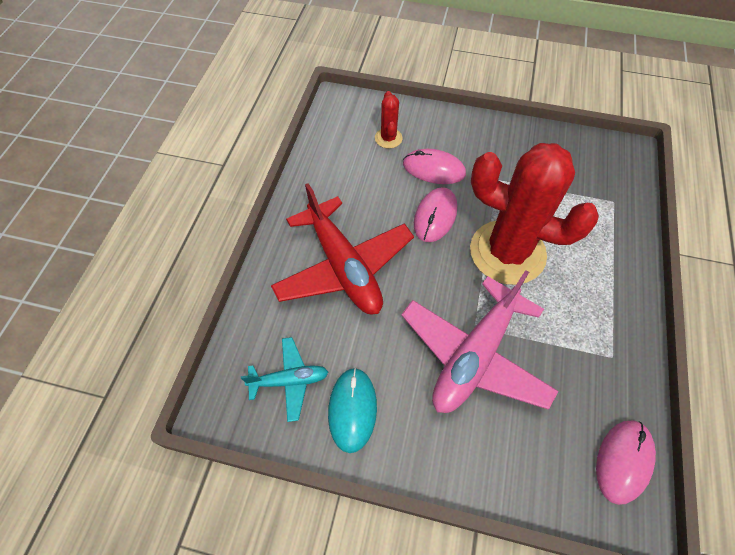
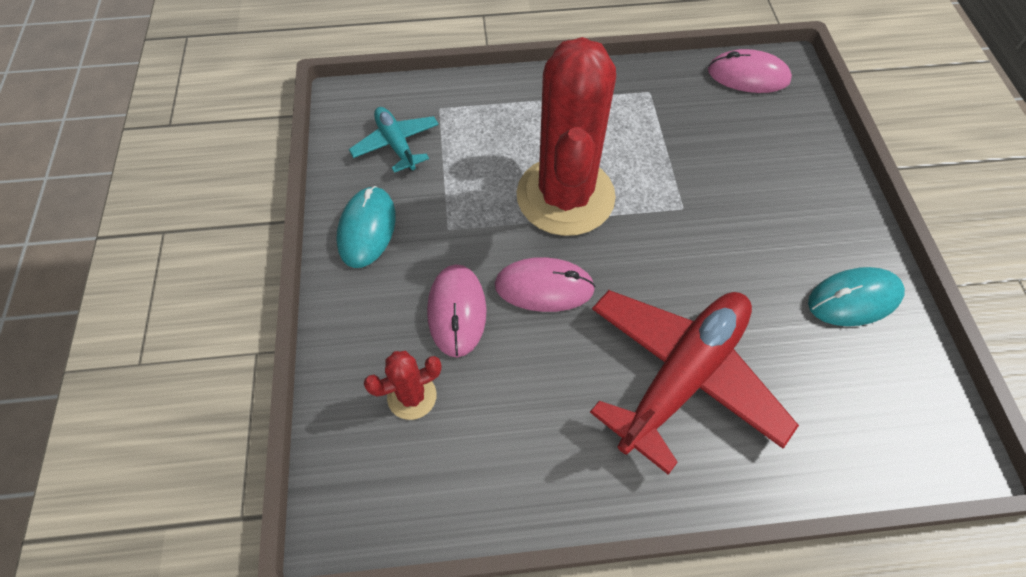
camera: 110 degrees left, 0 degrees up
(289, 380) = (870, 379): turquoise plane -> turquoise plane (396, 144)
(474, 355) = (718, 201): pink plane -> none
(509, 141) = (367, 229): none -> turquoise mouse

